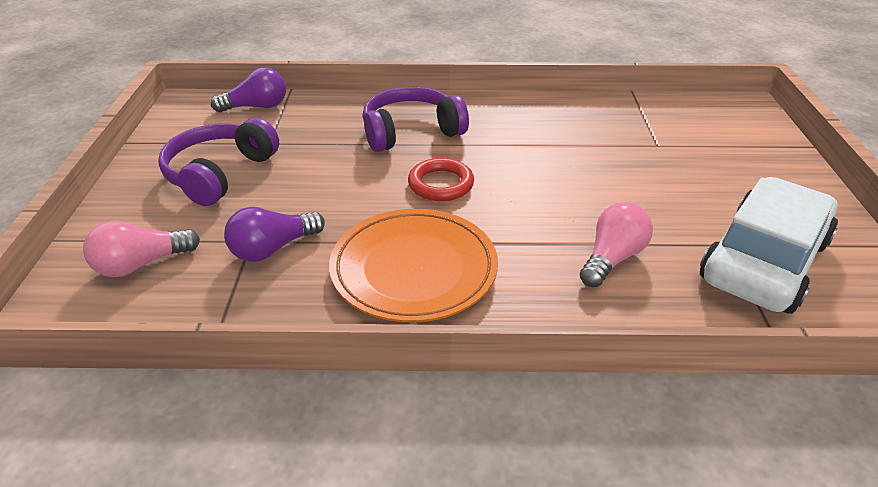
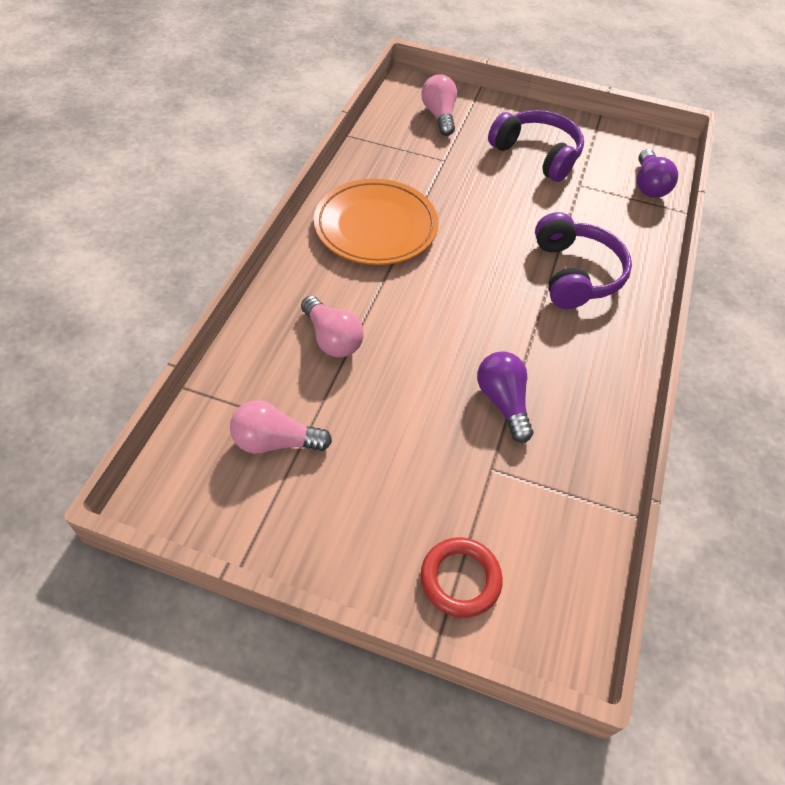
camera: 105 degrees right, 15 degrees up
(273, 248) = (430, 168): purple light bulb -> purple light bulb (503, 402)
(441, 184) = (477, 269): red ring -> red ring (460, 579)
(763, 261) = (275, 442): white car -> pink light bulb

